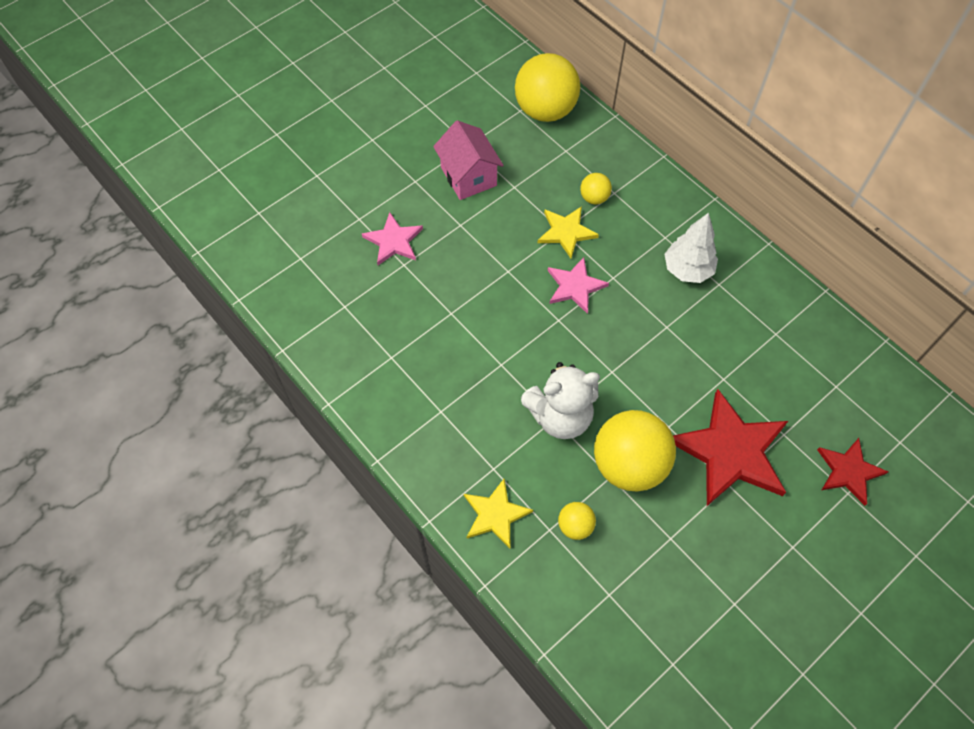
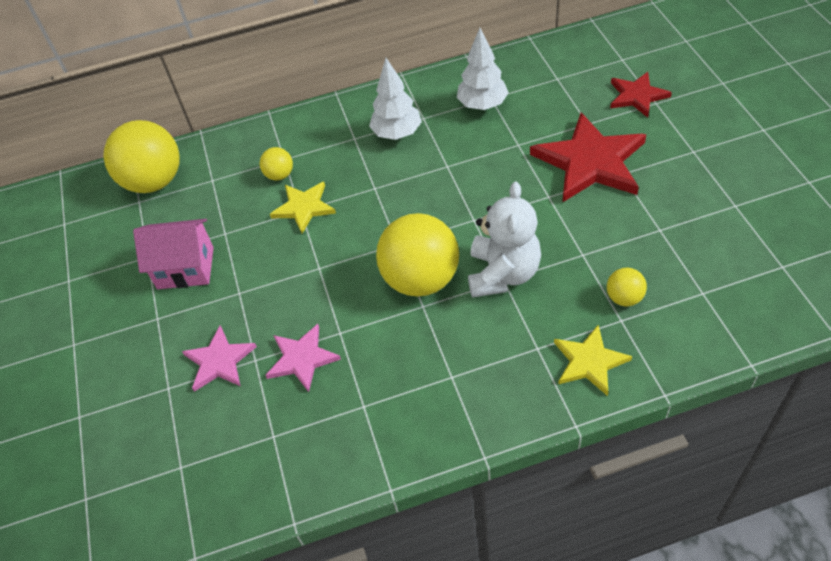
camera: 60 degrees left, 10 degrees down
(575, 286) = (368, 219): pink star -> pink star (302, 359)
(629, 464) = (575, 237): yellow ball -> yellow ball (421, 279)
(762, 329) = (482, 105): none -> white tree

